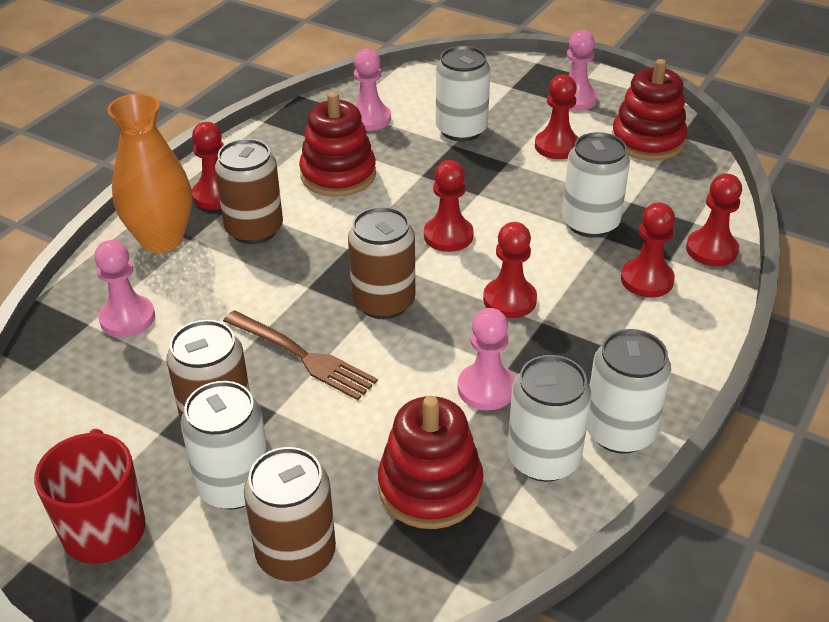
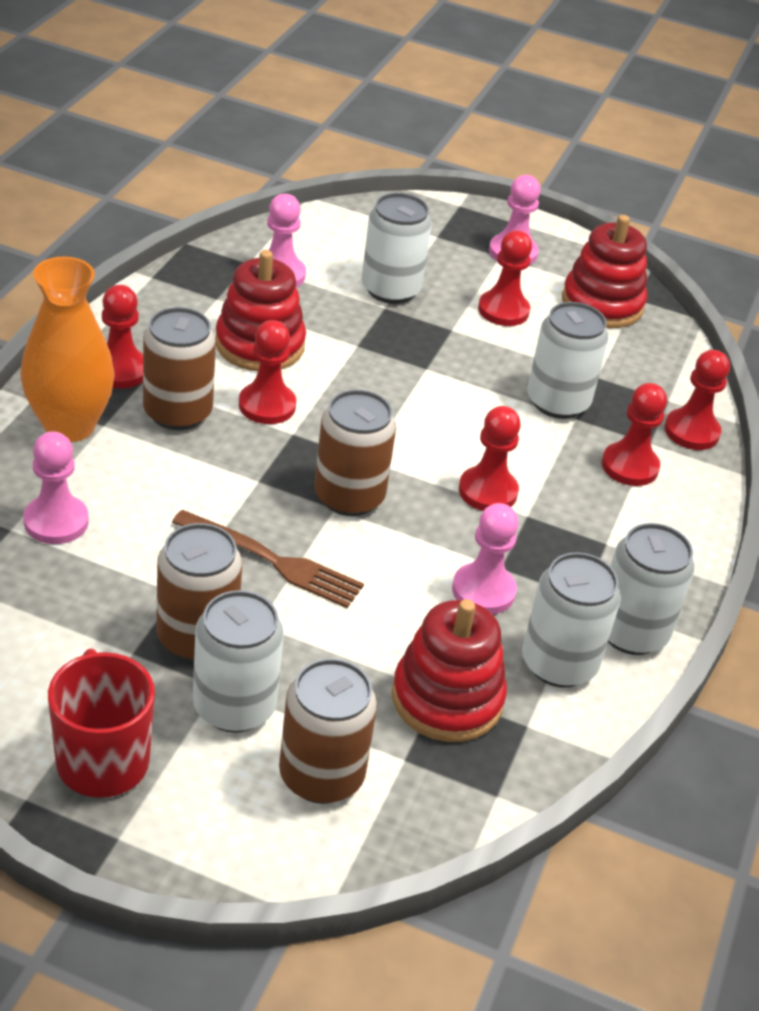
camera: 15 degrees left, 0 degrees up
(448, 236) = (404, 418): red pawn -> red pawn (267, 405)

